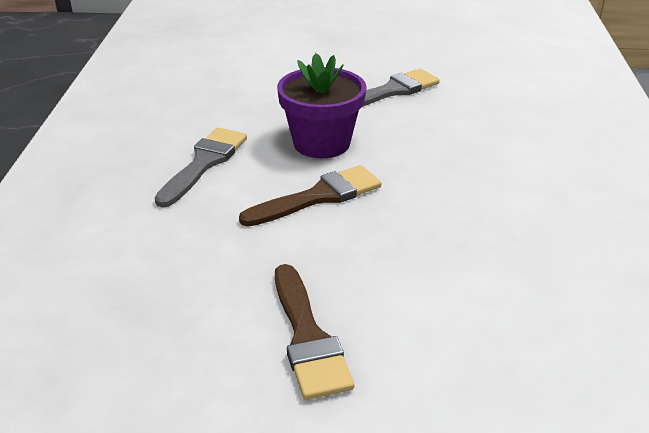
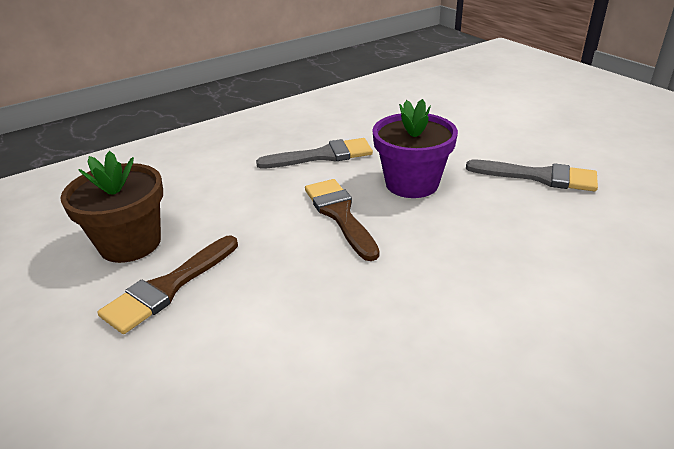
camera: 55 degrees right, 0 degrees up
(191, 342) = (130, 243): none -> brown flower pot
(318, 197) = (340, 215): brown brush -> brown brush turned 135 degrees counterclockwise

